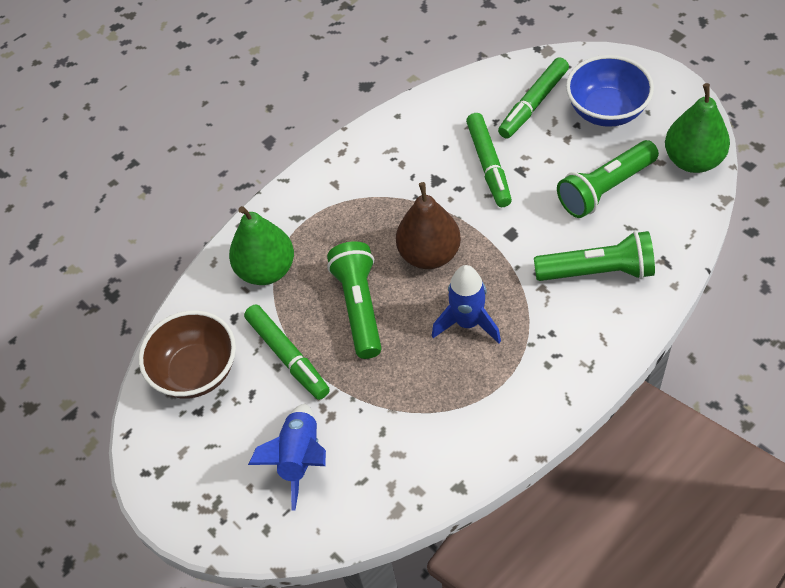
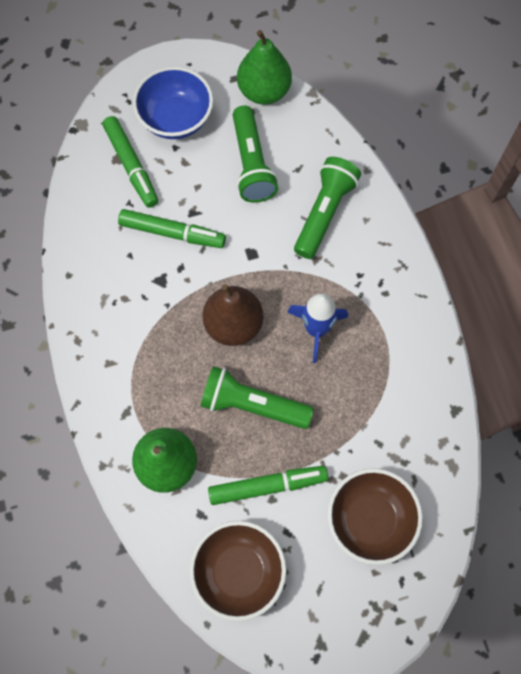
camera: 70 degrees left, 15 degrees up
(300, 458) = (370, 519): blue rocket -> brown bowl

